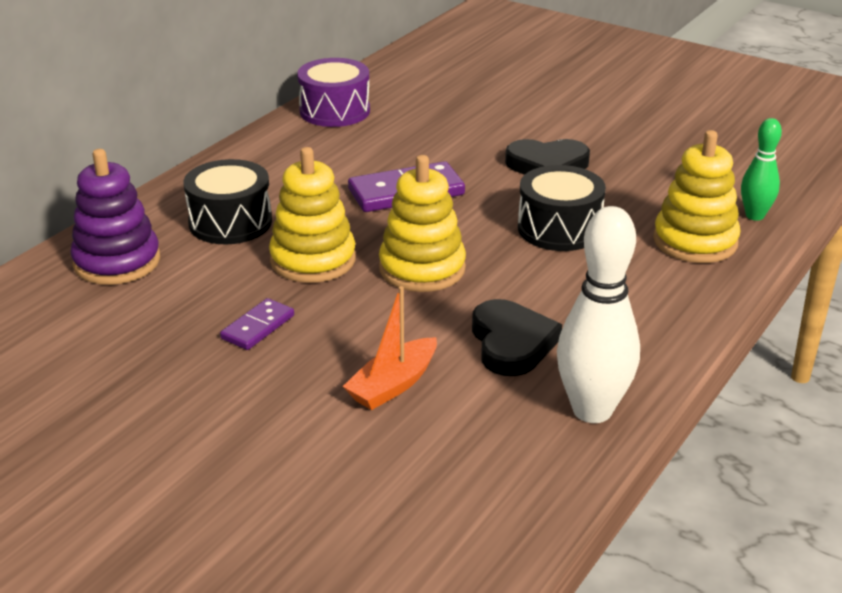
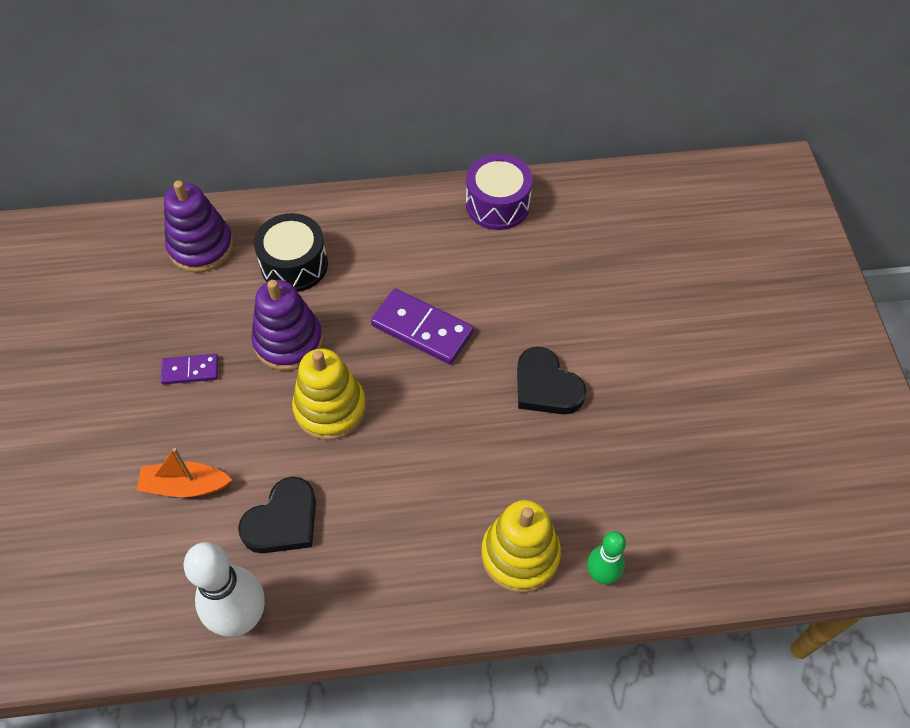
camera: 50 degrees right, 25 degrees up
(313, 260) = (288, 341): yellow stacking toy -> purple stacking toy
(559, 229) = (457, 454): black drum -> none

